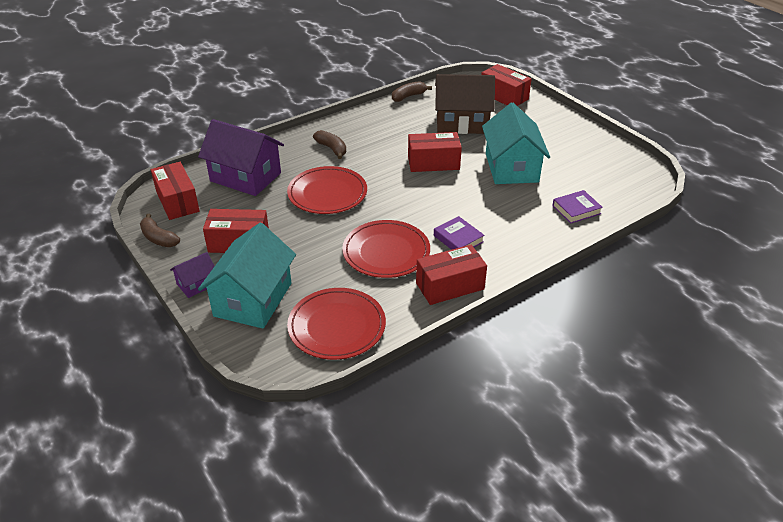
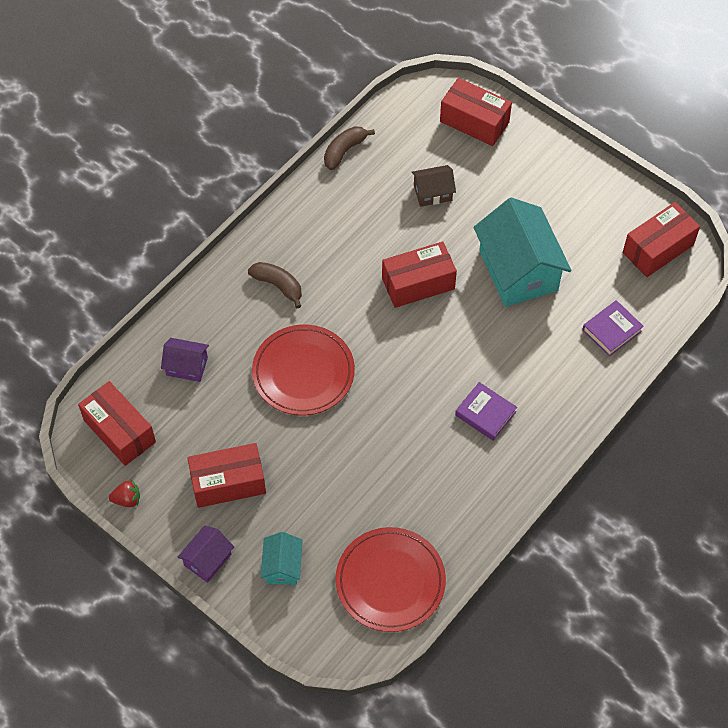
camera: 15 degrees left, 20 degrees up
(158, 238) = (127, 499): brown banana -> red strawberry
(245, 177) = (187, 366): purple house -> purple house, size x0.48
(253, 299) = (282, 566): turquoise house -> turquoise house, size x0.48
(386, 252) = (408, 456): red plate -> none
(450, 286) = (496, 491): red box -> red box (658, 249)
(462, 122) = (432, 193): brown house -> brown house, size x0.48

